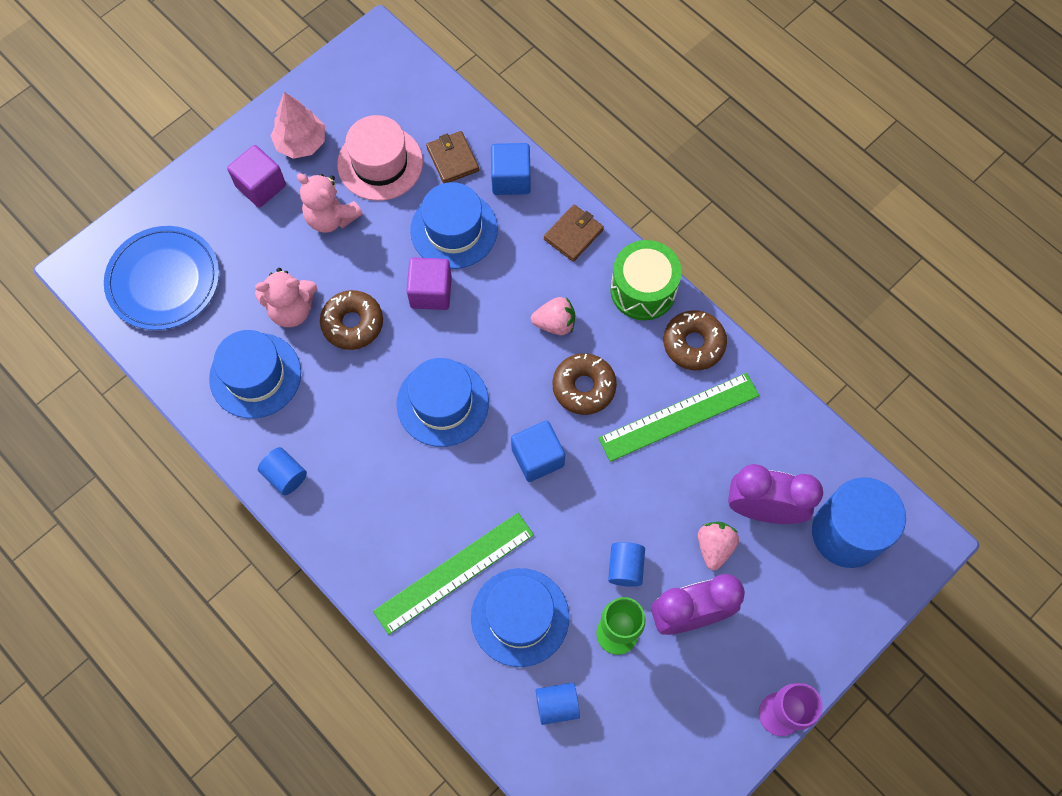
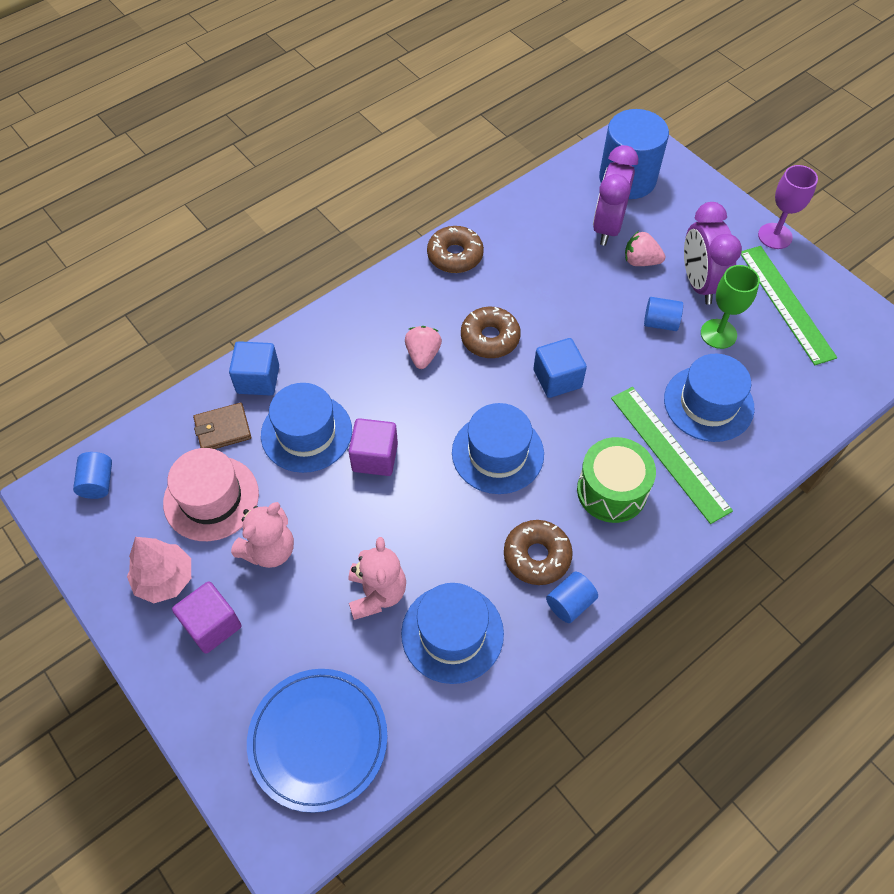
camera: 85 degrees left, 10 degrees down
(352, 324) = (401, 532): brown donut -> brown donut (537, 556)
(557, 705) = (784, 381): blue cylinder -> blue cylinder (98, 483)
(573, 234) = (330, 333): brown wallet -> none
(643, 290) = (397, 286): green drum -> green drum (611, 491)
(679, 416) = (523, 272): green ruler -> green ruler (786, 303)

